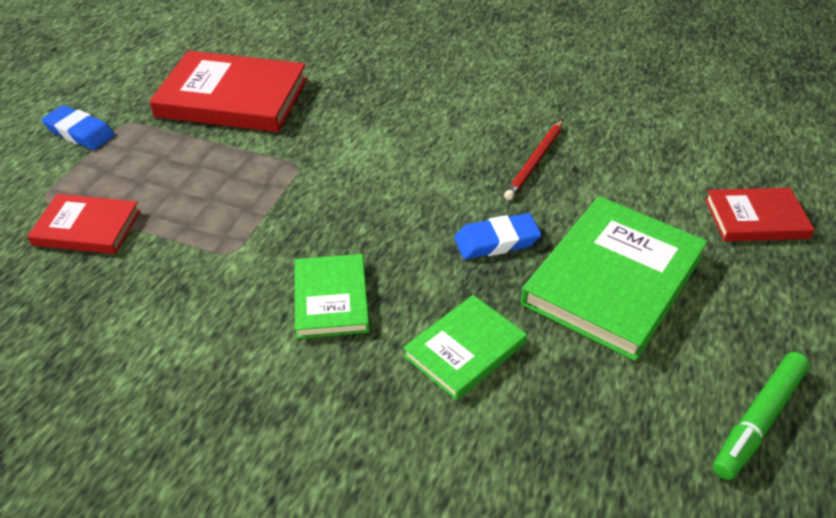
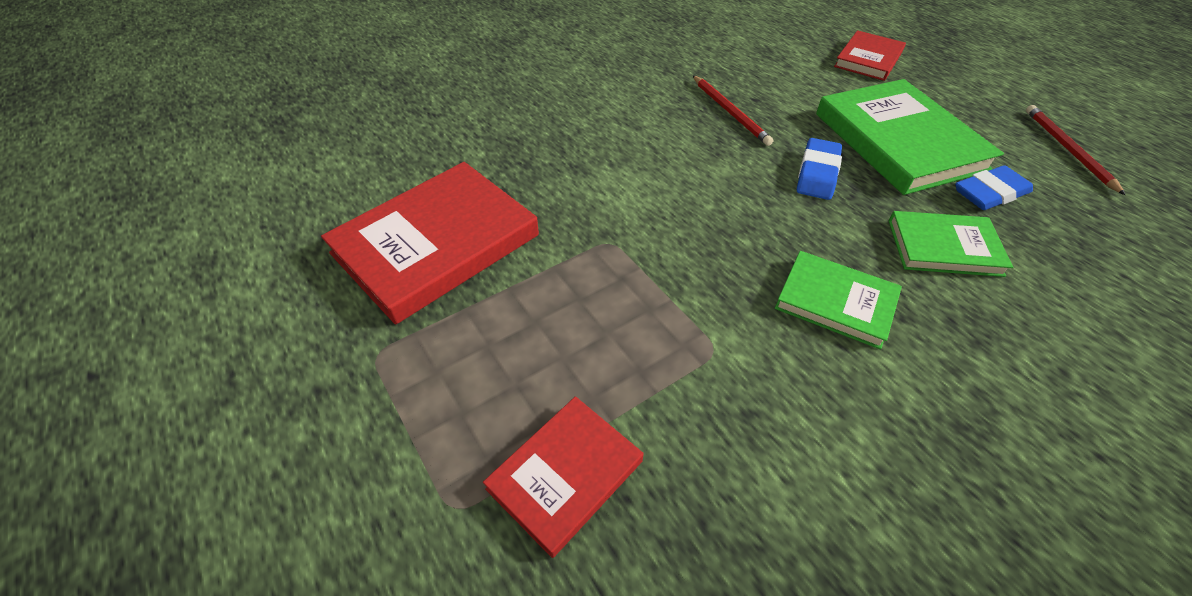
camera: 55 degrees left, 5 degrees up
(80, 132) = (344, 413): blue eraser -> blue eraser (990, 193)
(464, 350) = (944, 247): green book -> green book turned 75 degrees counterclockwise
(758, 420) = (1067, 149): green marker -> red pencil

